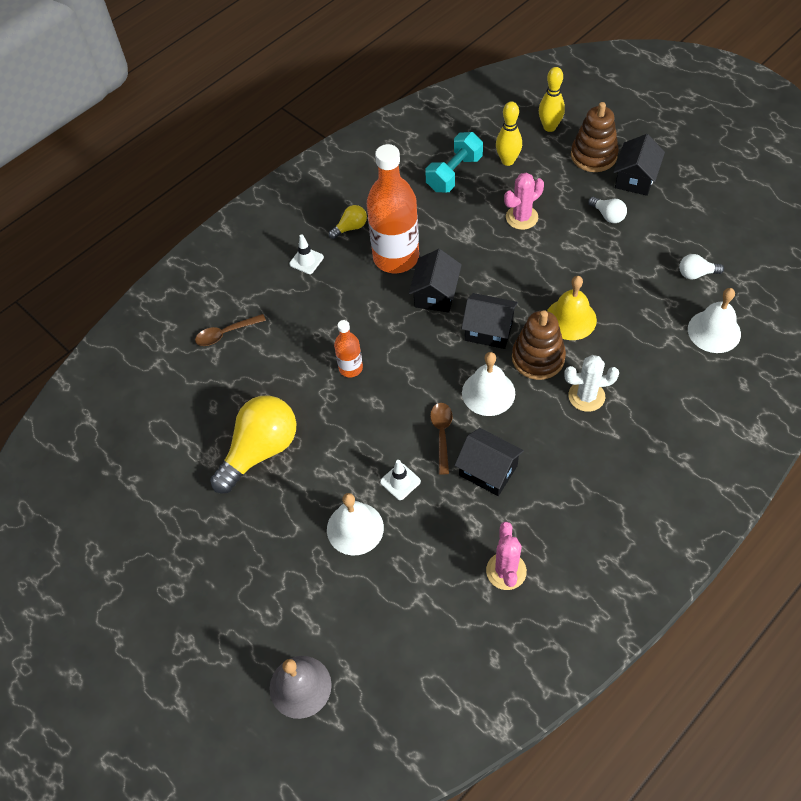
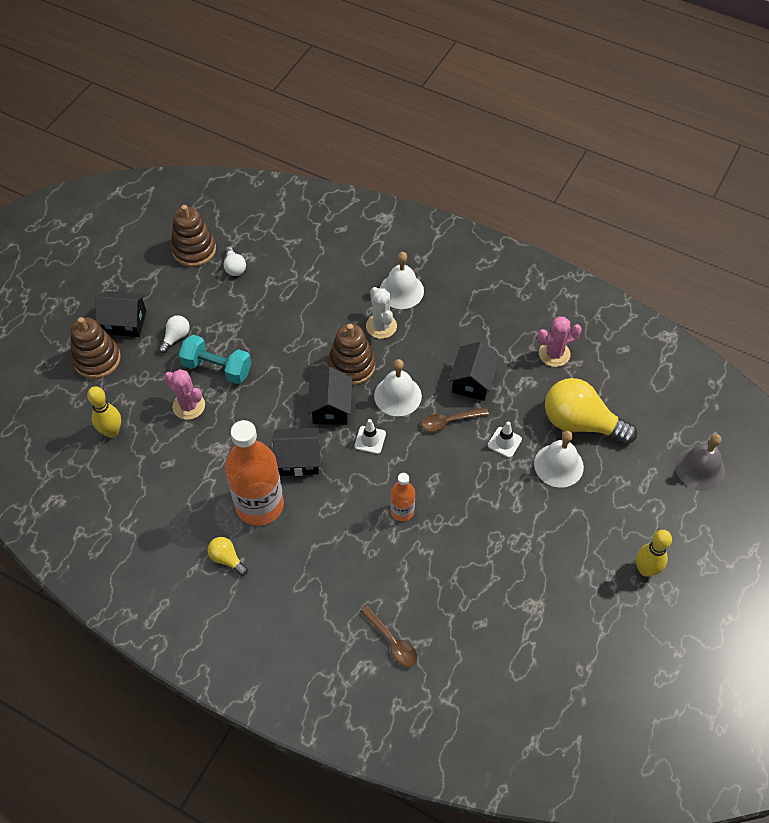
camera: 110 degrees left, 0 degrees up
(260, 450) = (513, 563): yellow light bulb -> yellow light bulb (580, 423)
(306, 260) = (280, 590): white traffic cone -> white traffic cone (370, 440)
(454, 173) = (135, 477): turquoise dumbbell -> turquoise dumbbell (217, 368)
(549, 127) = (58, 403): yellow bowling pin -> yellow bowling pin (645, 569)
(570, 319) = (303, 348): yellow bell -> none
(714, 331) = (293, 250): white bell -> white bell (401, 291)
(727, 242) = (194, 250): none -> brown stacking toy

